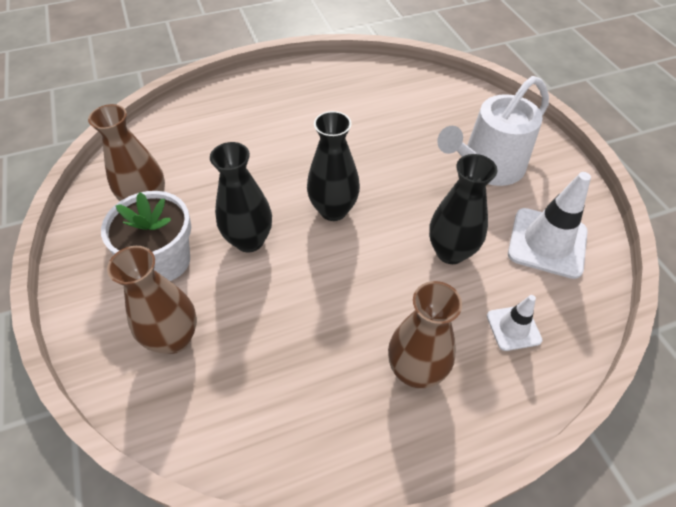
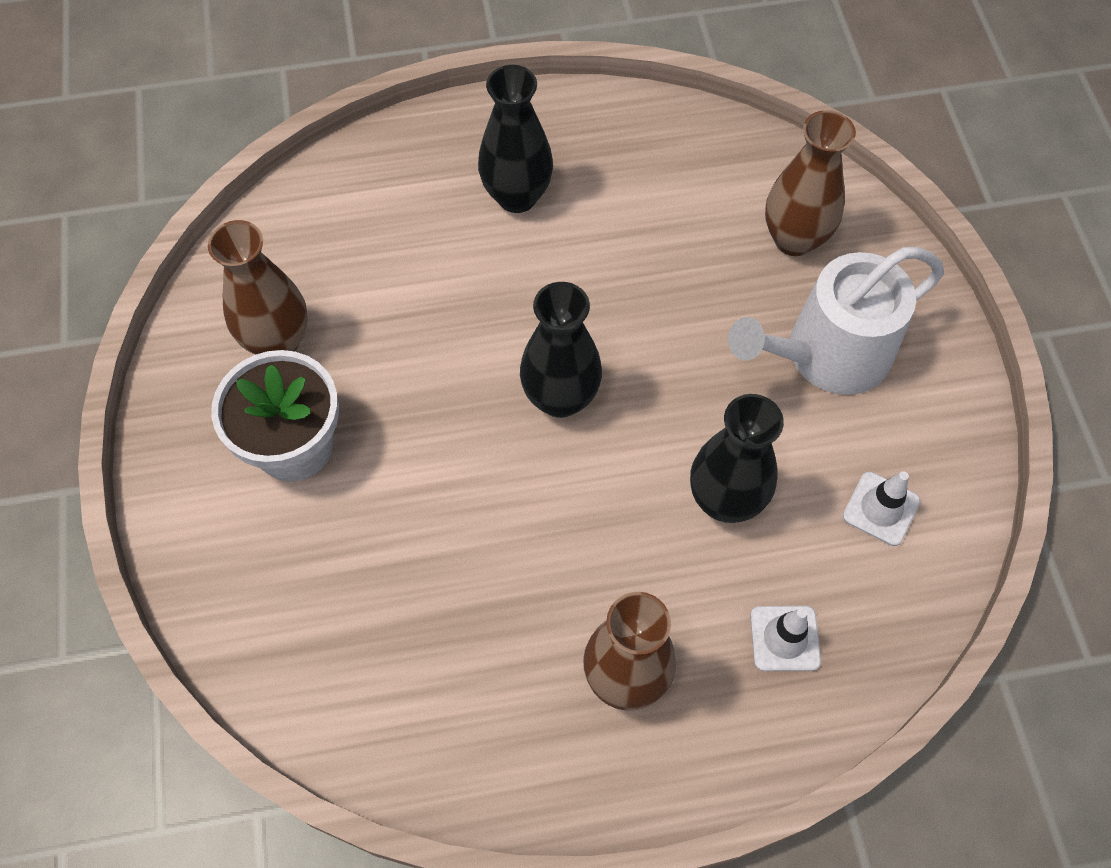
camera: 10 degrees right, 10 degrees up
(174, 338) = (298, 572): brown vase -> brown vase (794, 239)
(249, 240) = (424, 431): black vase -> black vase (517, 196)
(547, 243) = (881, 509): white traffic cone -> white traffic cone, size x0.56

